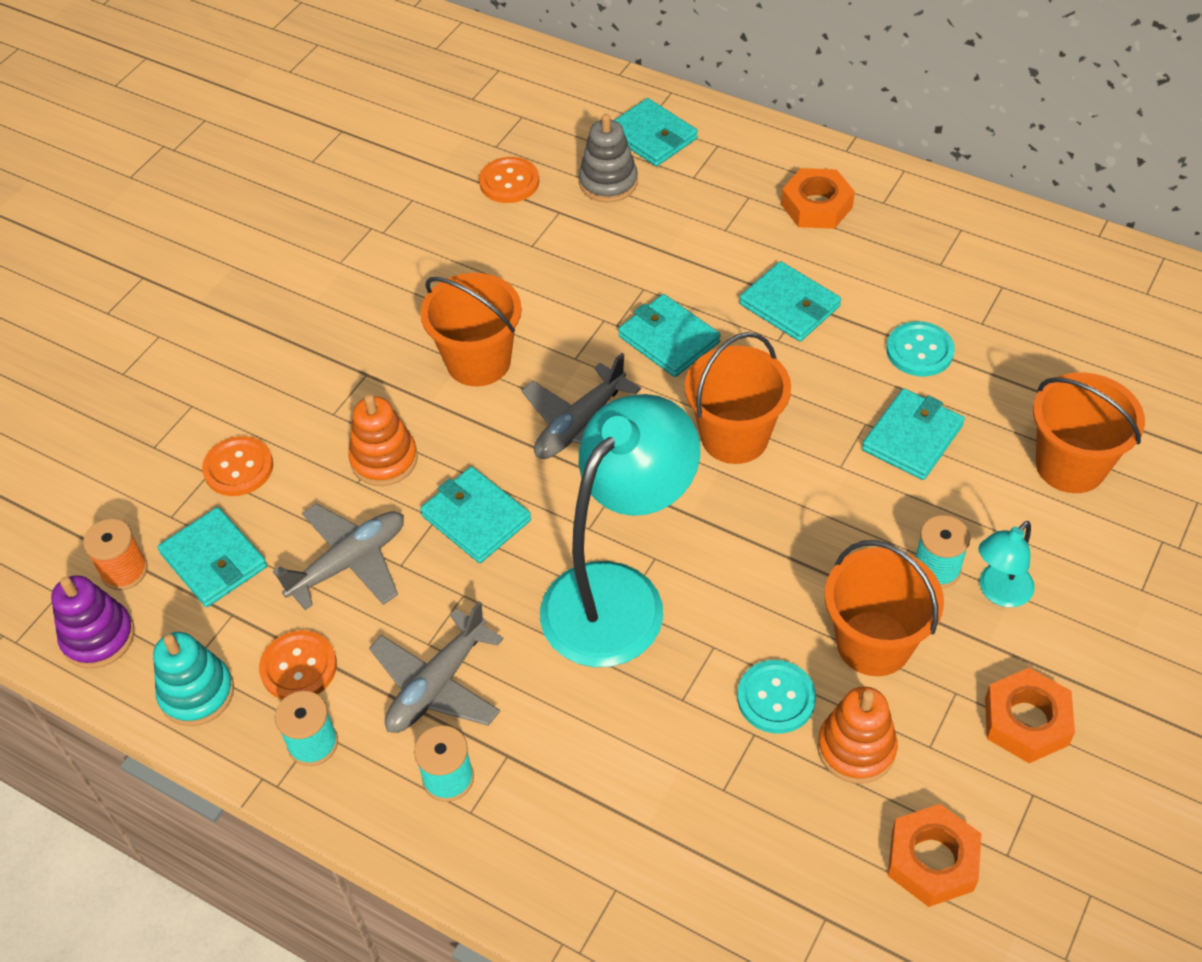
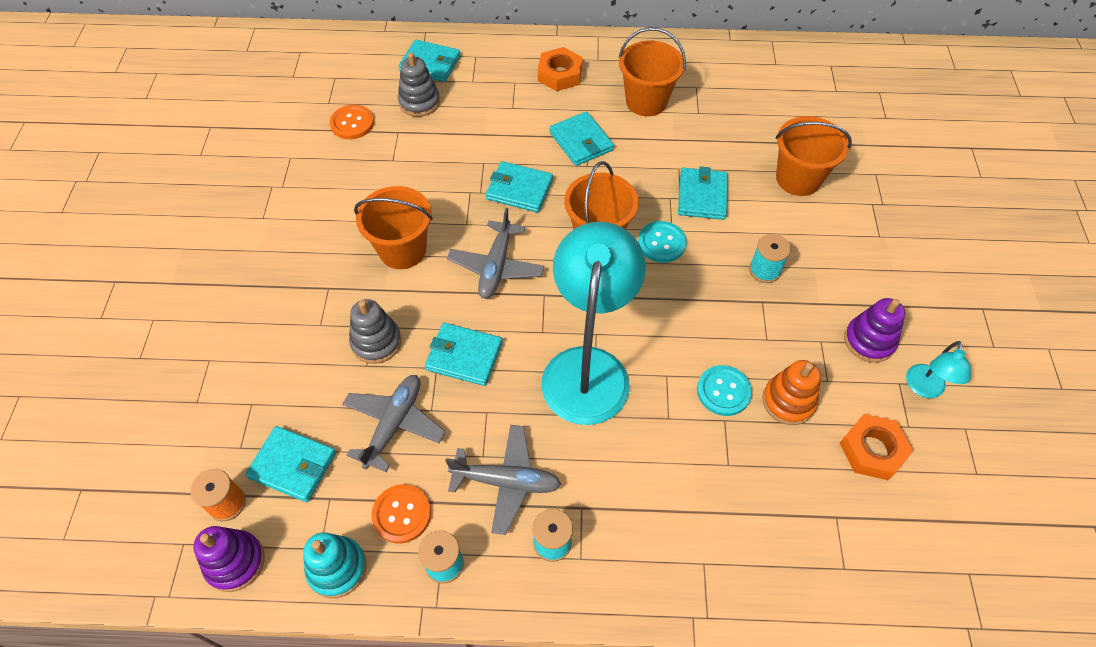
camera: 30 degrees left, 5 degrees up
(238, 468) = (272, 391): orange button -> none
(384, 459) = (376, 342): orange stacking toy -> grey stacking toy
(437, 685) = (506, 481): grey plane -> grey plane turned 90 degrees counterclockwise
(789, 305) = (581, 141): turquoise wallet -> turquoise wallet turned 45 degrees clockwise
(873, 643) = (758, 331): orange bucket -> orange bucket (646, 101)
(919, 351) = (674, 142): turquoise button -> turquoise button (661, 243)
(999, 592) = (807, 270): turquoise lamp -> turquoise lamp (924, 389)
(1026, 721) = (869, 341): orange nut -> purple stacking toy

